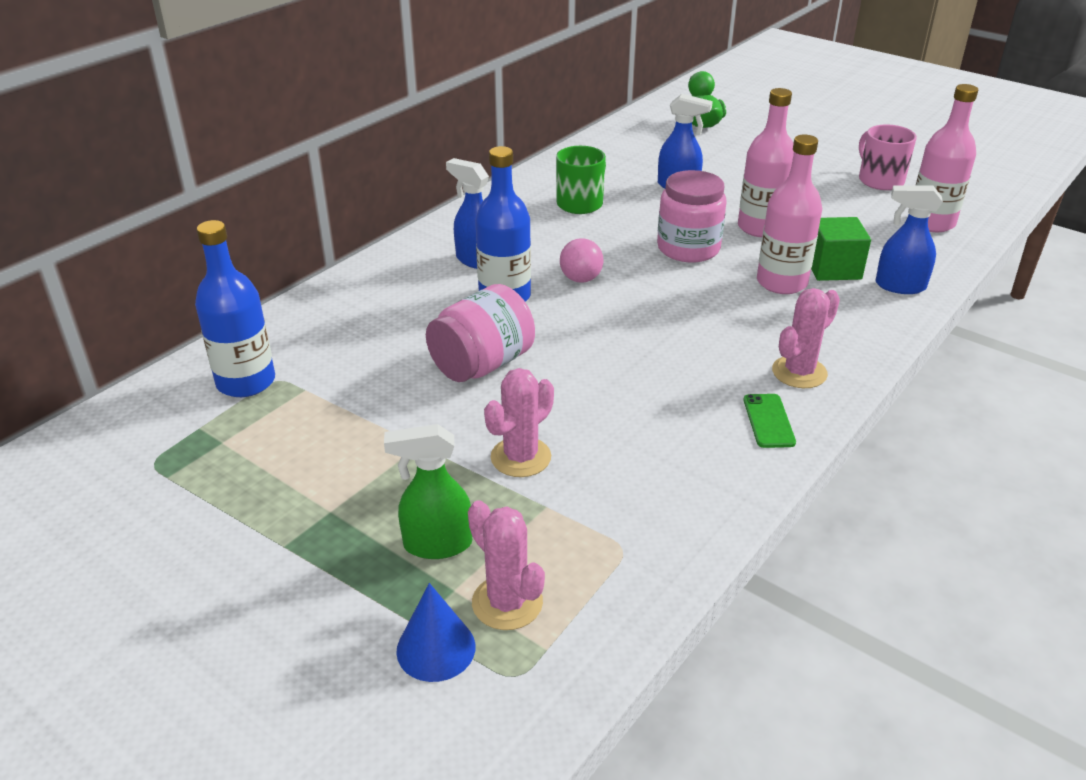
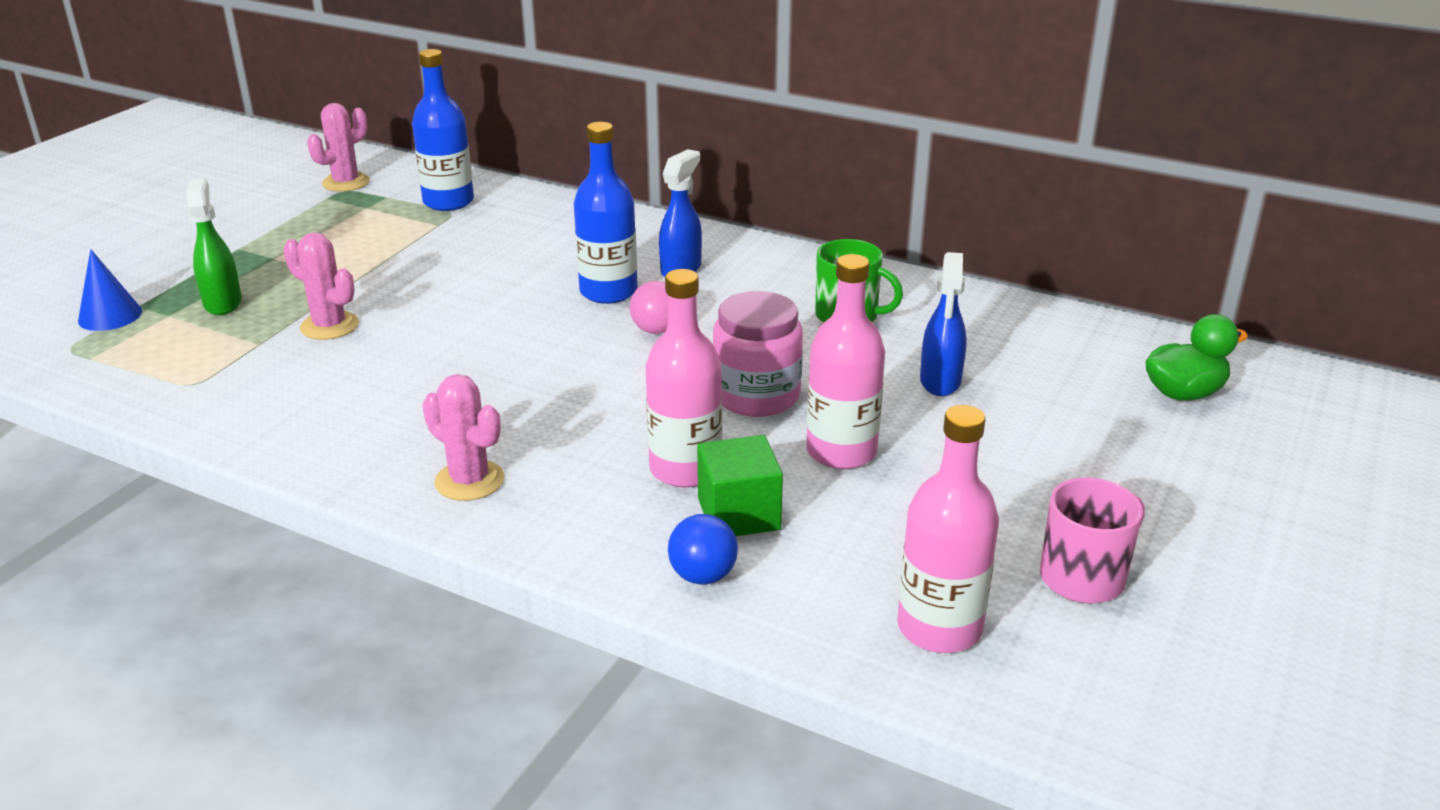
camera: 80 degrees right, 5 degrees down
(482, 364) = (479, 293): pink jar -> none
(507, 603) = (146, 338): pink cactus -> pink cactus (346, 182)
(768, 421) = (373, 459): green phone -> none
(899, 286) = (703, 576): blue spray bottle -> blue ball

